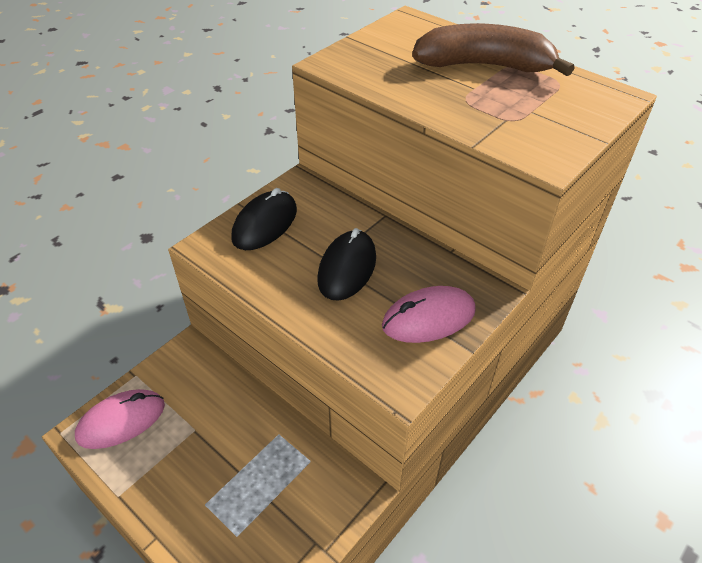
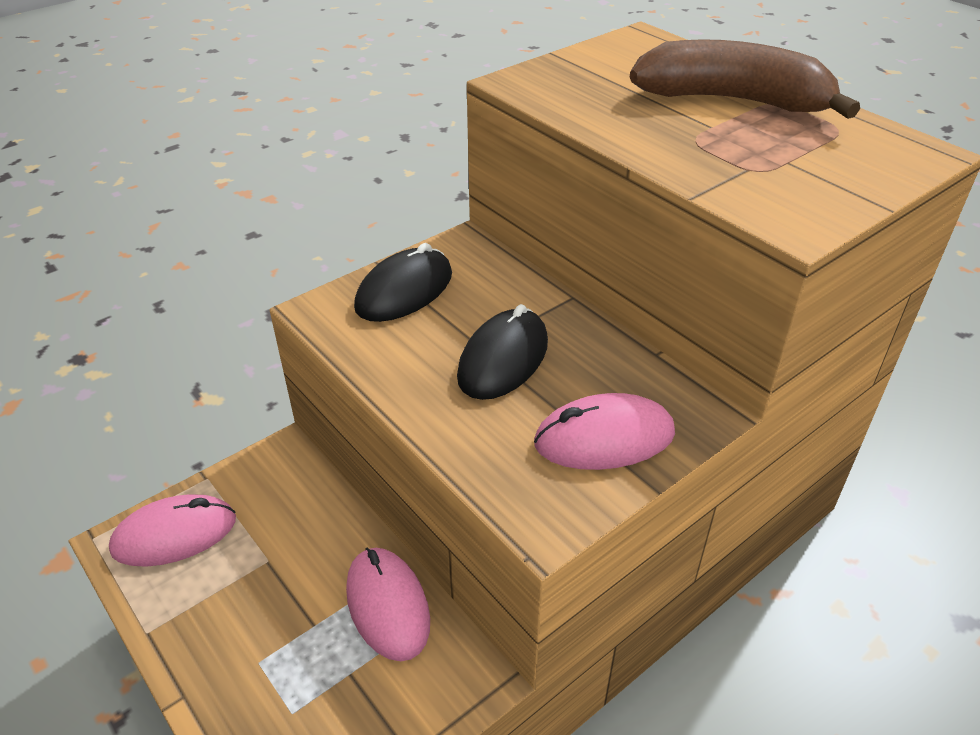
camera: 10 degrees right, 5 degrees down
(287, 449) = (388, 605): none -> pink mouse

